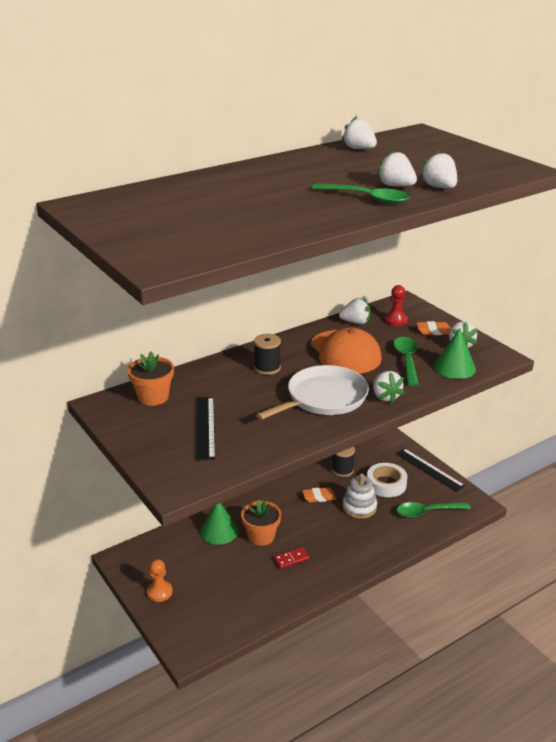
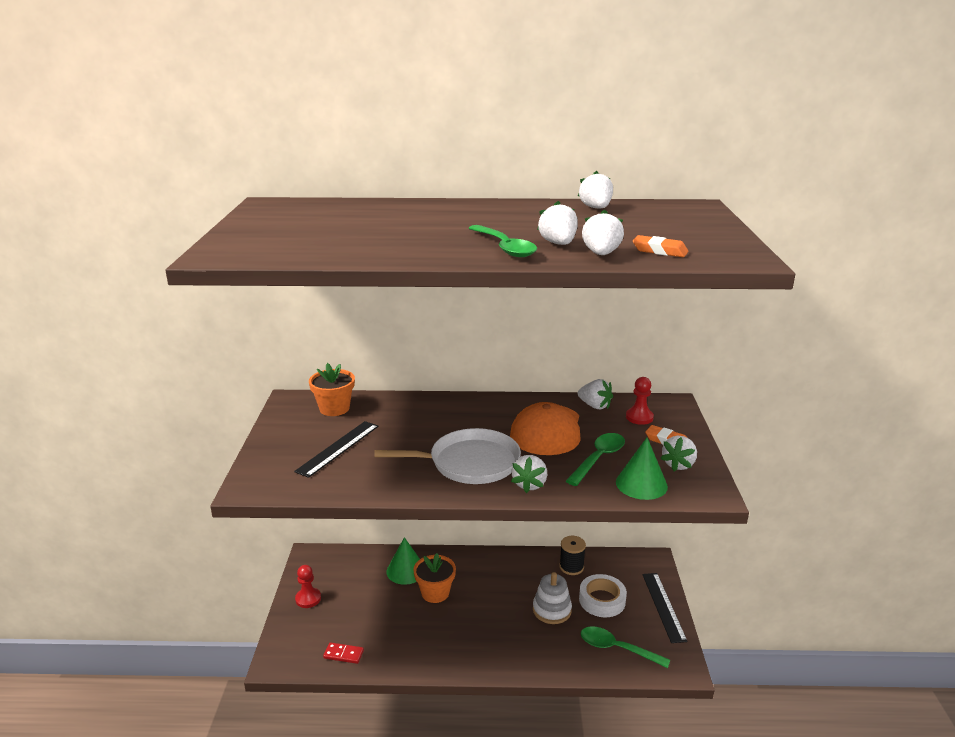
camera: 35 degrees right, 5 degrees down
(159, 592) = (308, 599): orange pawn -> red pawn
(267, 368) = (457, 418): black spool -> none
(291, 559) = (439, 627): red domino -> red domino (343, 654)
(319, 497) = (523, 582): orange eraser -> orange eraser (659, 251)

